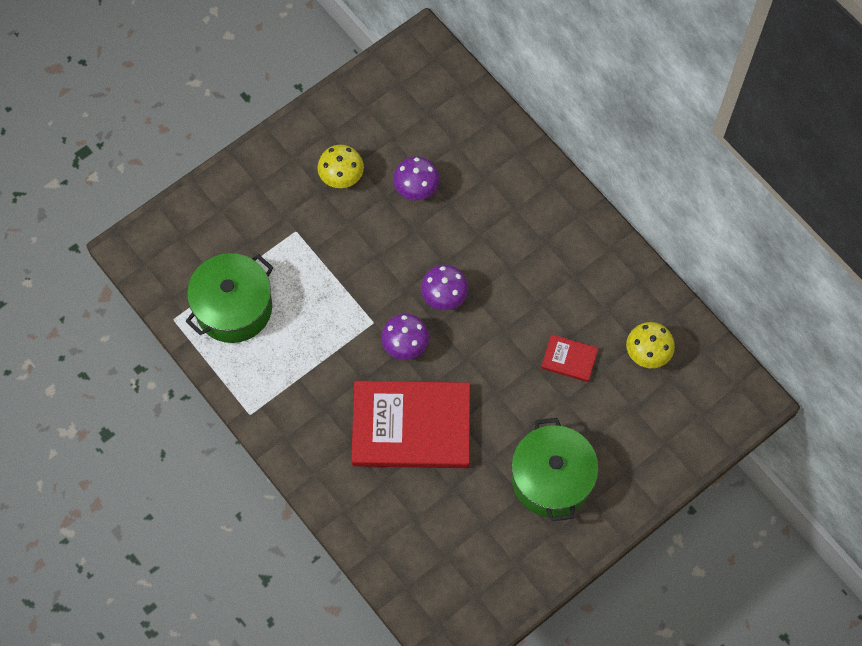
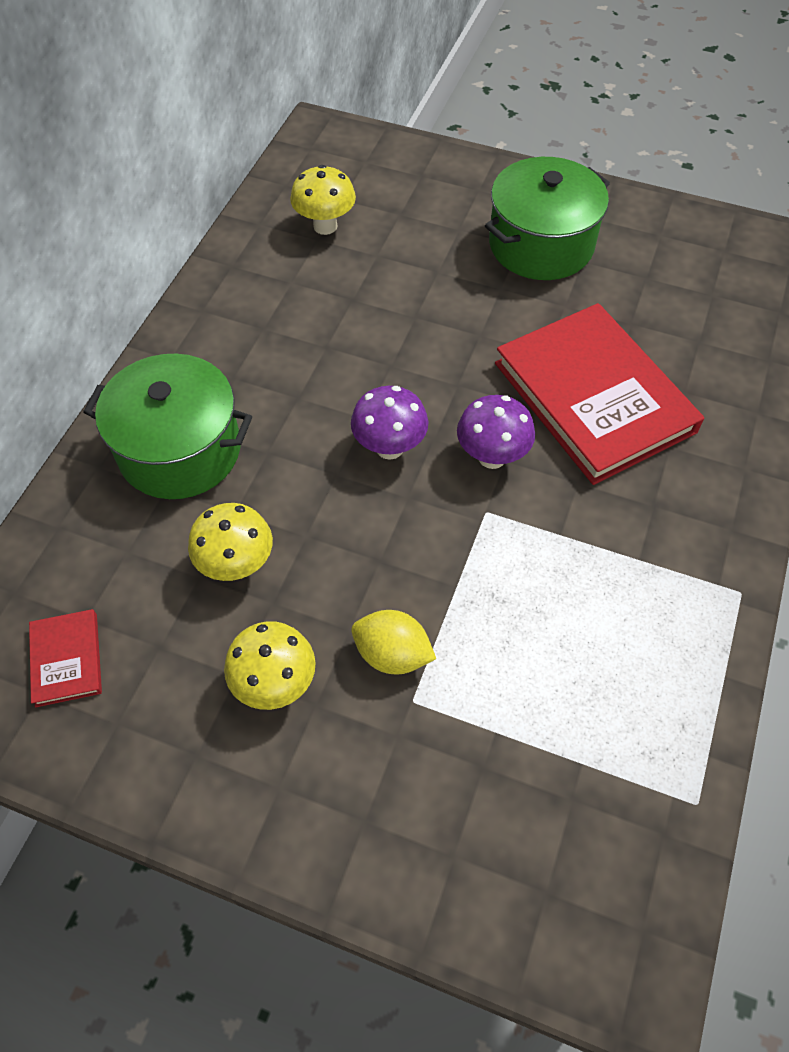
camera: 120 degrees left, 10 degrees down
(234, 308) = (606, 717): green pot -> green pot (180, 450)
(324, 234) = (392, 654): none -> yellow lemon
(416, 190) = (237, 565): purple mushroom -> yellow mushroom
(569, 359) = (382, 288): red book -> red book (66, 659)

